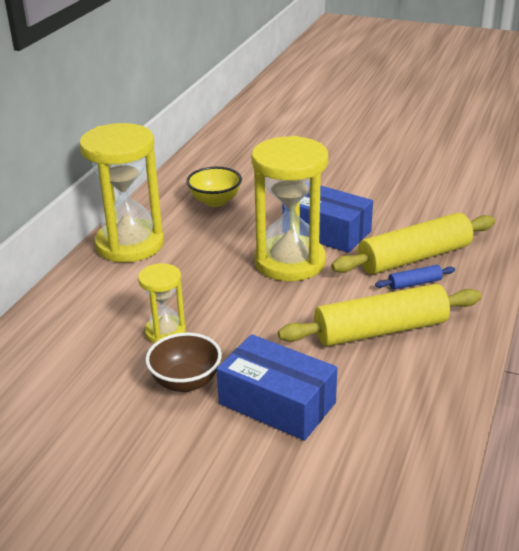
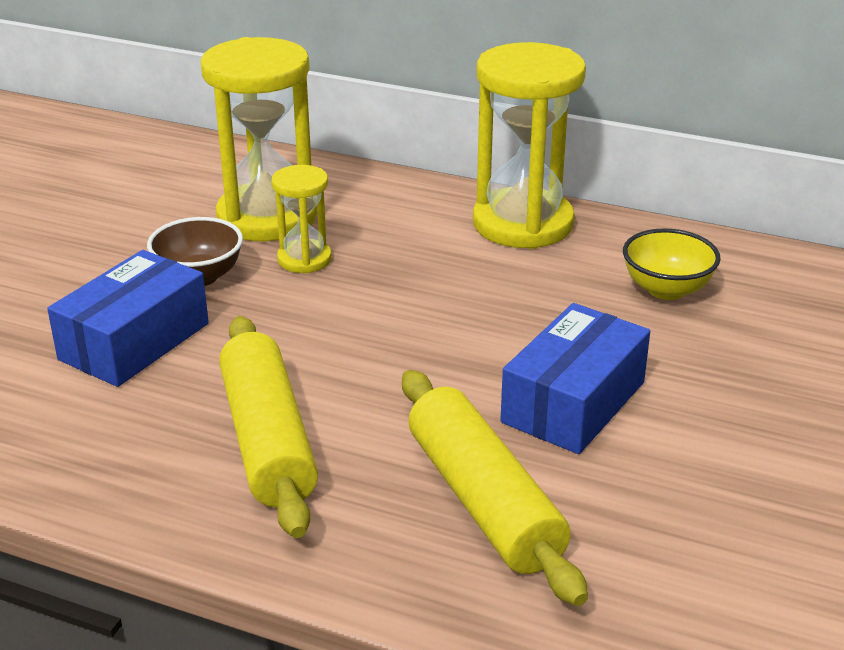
camera: 90 degrees right, 0 degrees up
(290, 262) = (472, 360): yellow hourglass -> yellow hourglass (267, 217)
(414, 283) = (396, 492): blue rolling pin -> none

